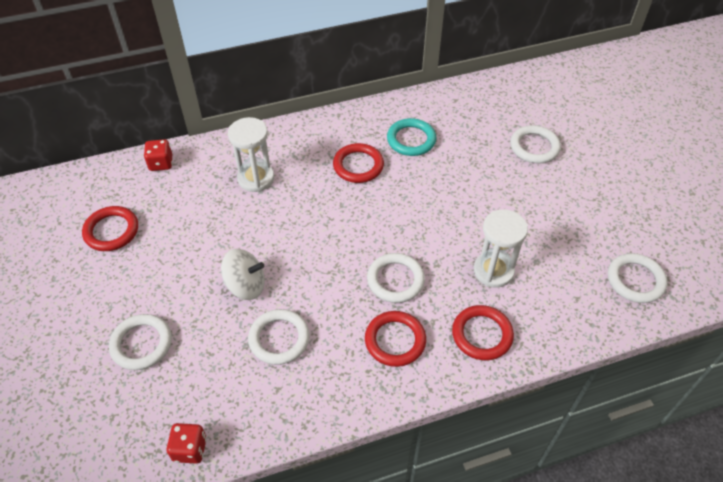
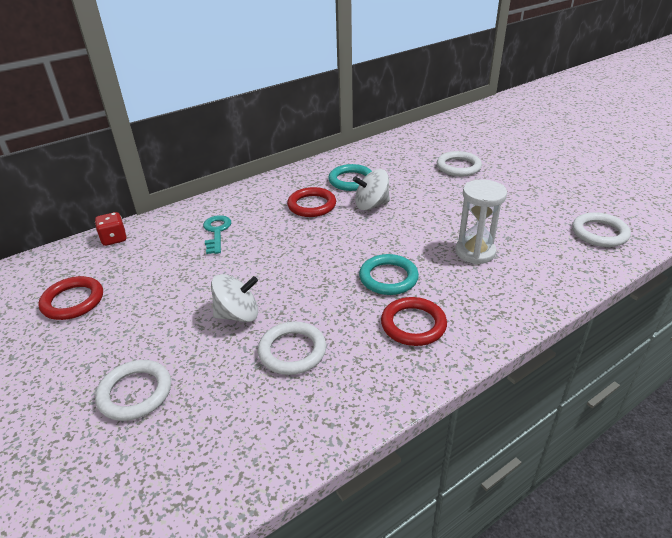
camera: 15 degrees left, 15 degrees down
(190, 449) = (228, 484): red dice -> none
(256, 178) = (216, 232): white hourglass -> turquoise key
(395, 280) = (388, 278): white ring -> turquoise ring
(418, 180) = (371, 205): none -> white spinning top
(482, 334) = (493, 300): red ring -> none

